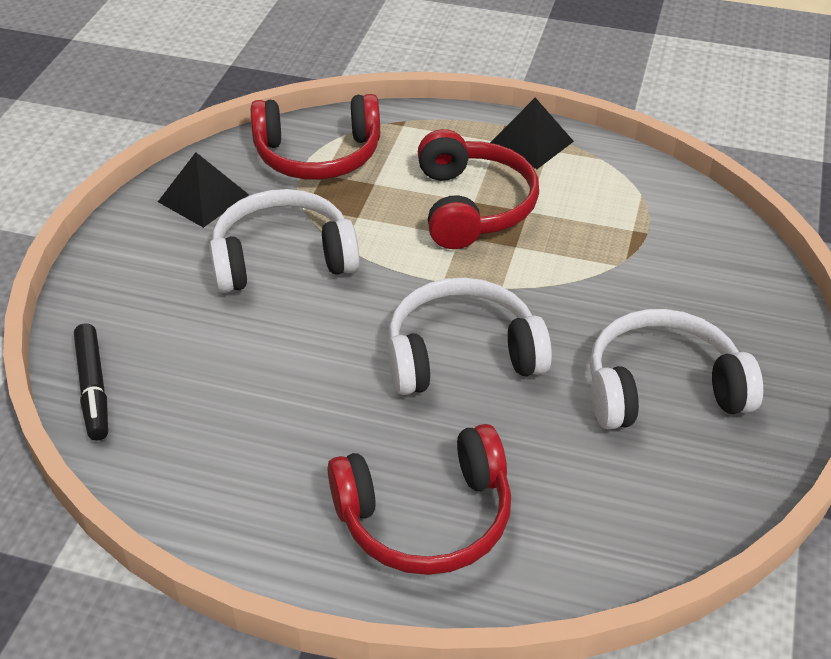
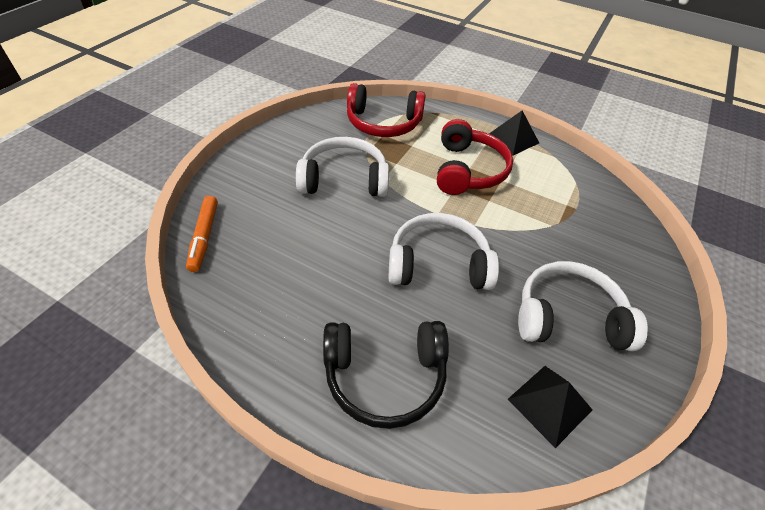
camera: 10 degrees right, 5 degrees up
(93, 388) = (204, 237): black marker -> orange marker
(203, 198) = (309, 135): black pyramid -> black pyramid (549, 404)
(426, 517) = (385, 376): red headphones -> black headphones

